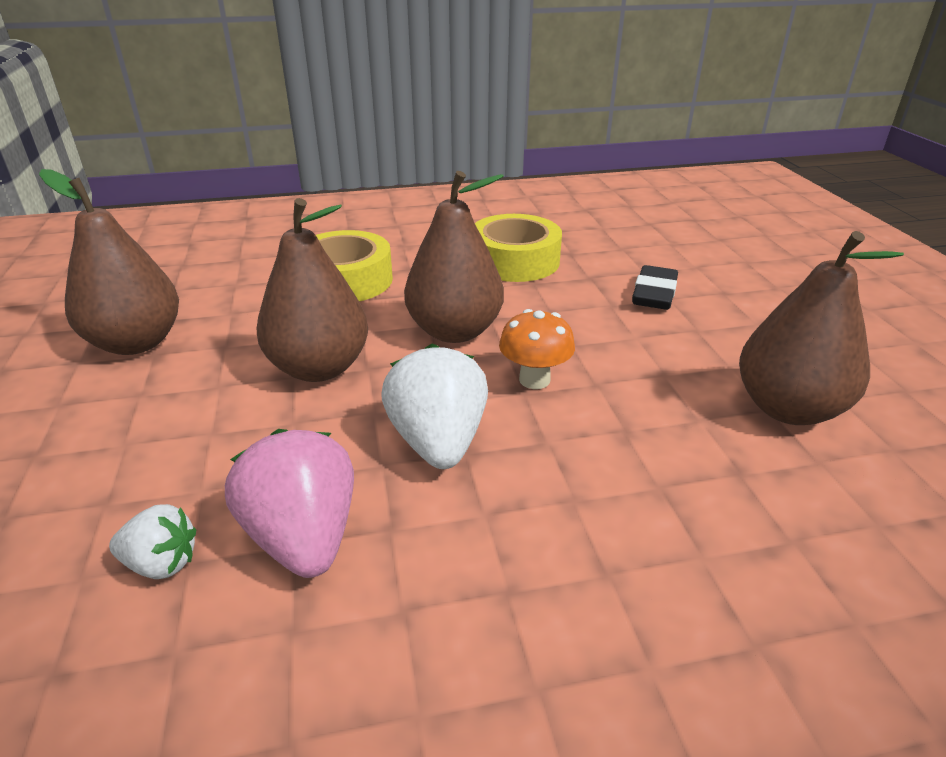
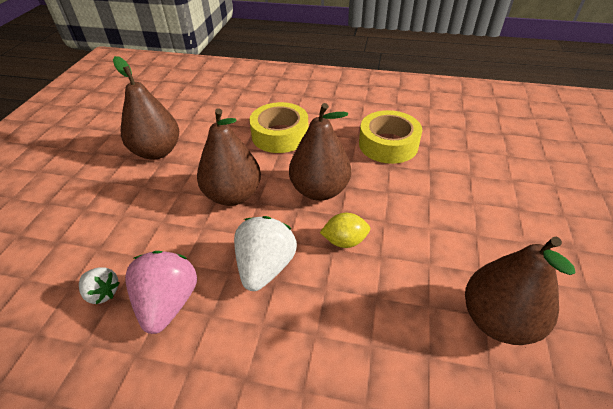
camera: 25 degrees right, 10 degrees up
(534, 380) = (344, 241): orange mushroom -> yellow lemon
(654, 294) = (465, 196): black eraser -> none

